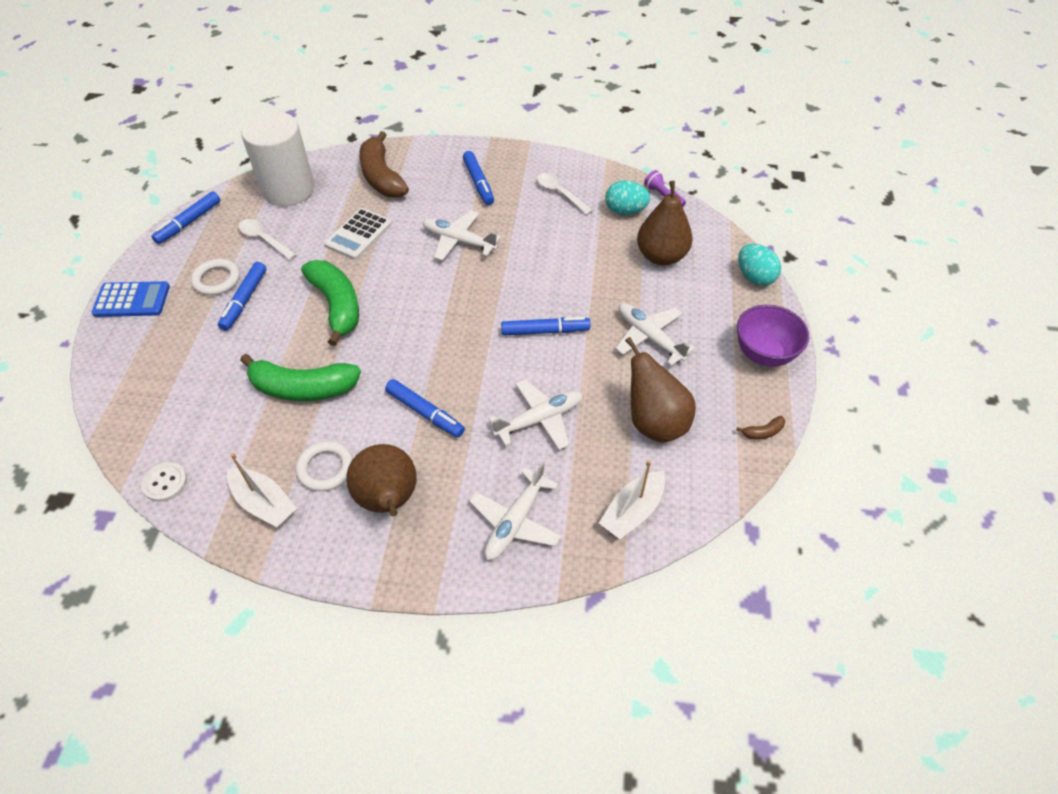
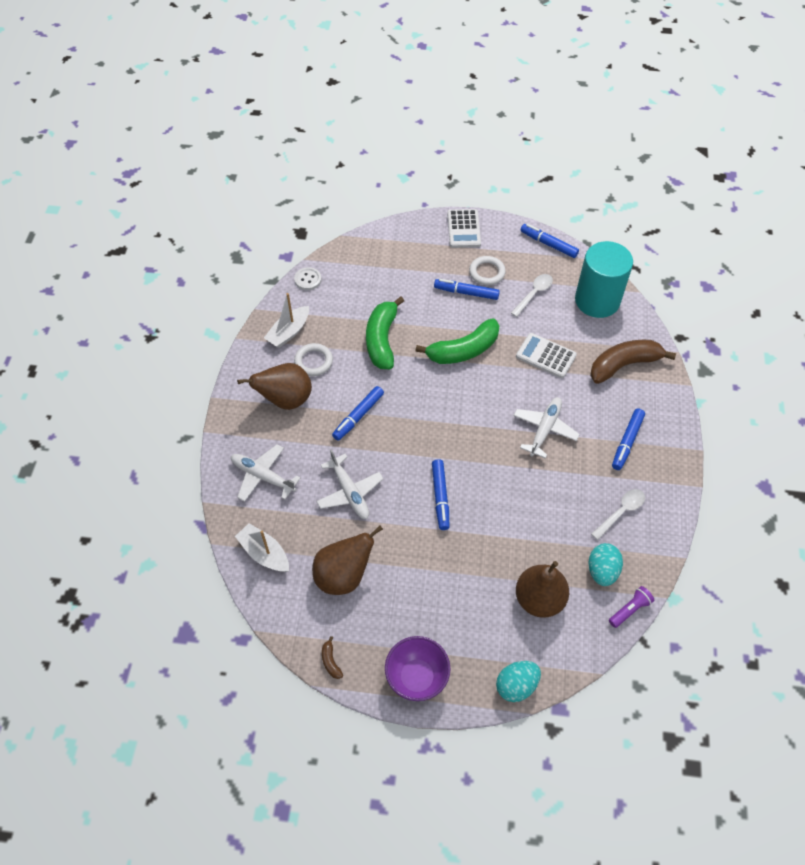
camera: 90 degrees right, 5 degrees up
(132, 300) = (463, 229): blue calculator -> white calculator
(288, 189) = (597, 300): white cylinder -> turquoise cylinder
(478, 183) = (627, 442): blue marker -> blue marker turned 45 degrees counterclockwise
(649, 337) = (435, 580): white plane -> none

